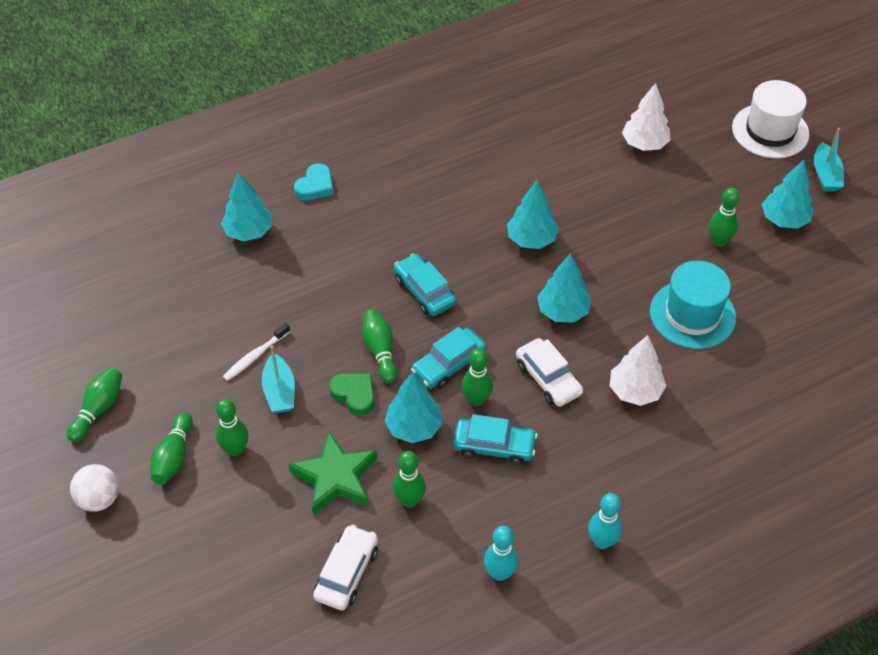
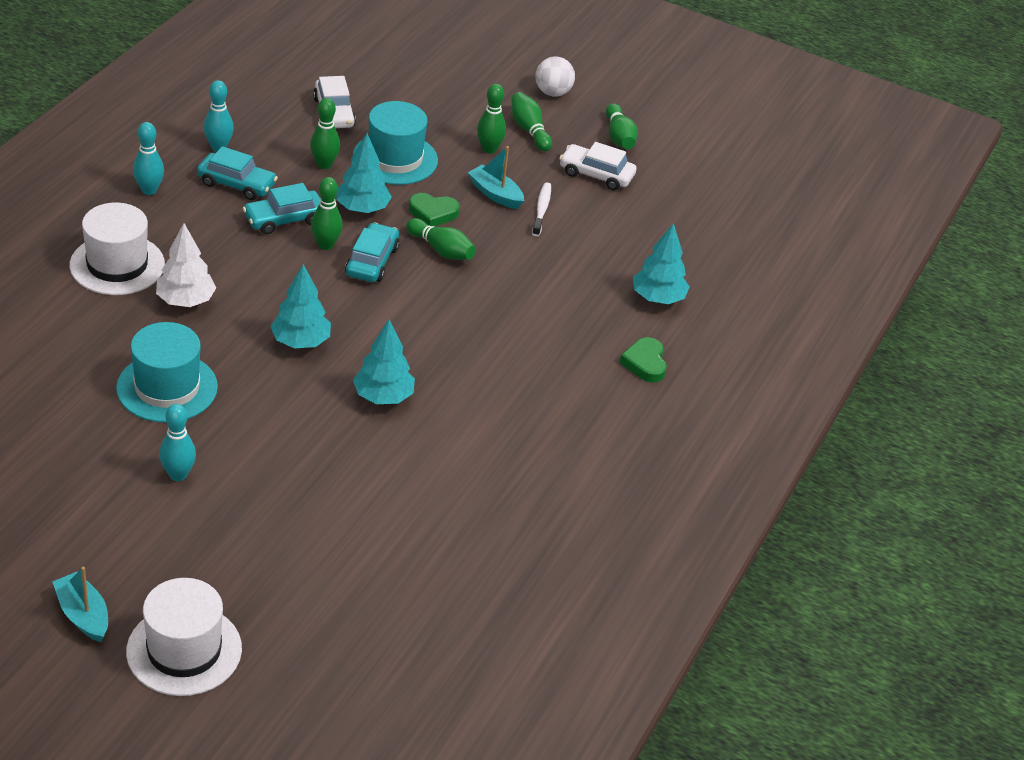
camera: 140 degrees right, 10 degrees down
(315, 186) = (645, 363): turquoise heart -> green heart
(335, 477) = (395, 159): green star -> turquoise hat
(424, 291) = (446, 310): turquoise car -> turquoise car (237, 184)
(548, 379) = (274, 282): white car -> white car (596, 174)
(644, 144) = (335, 560): white tree -> none
(676, 457) = (117, 265): none -> white hat
(719, 241) = (178, 475): green bowling pin -> turquoise bowling pin
(784, 220) = (112, 531): turquoise tree -> none

